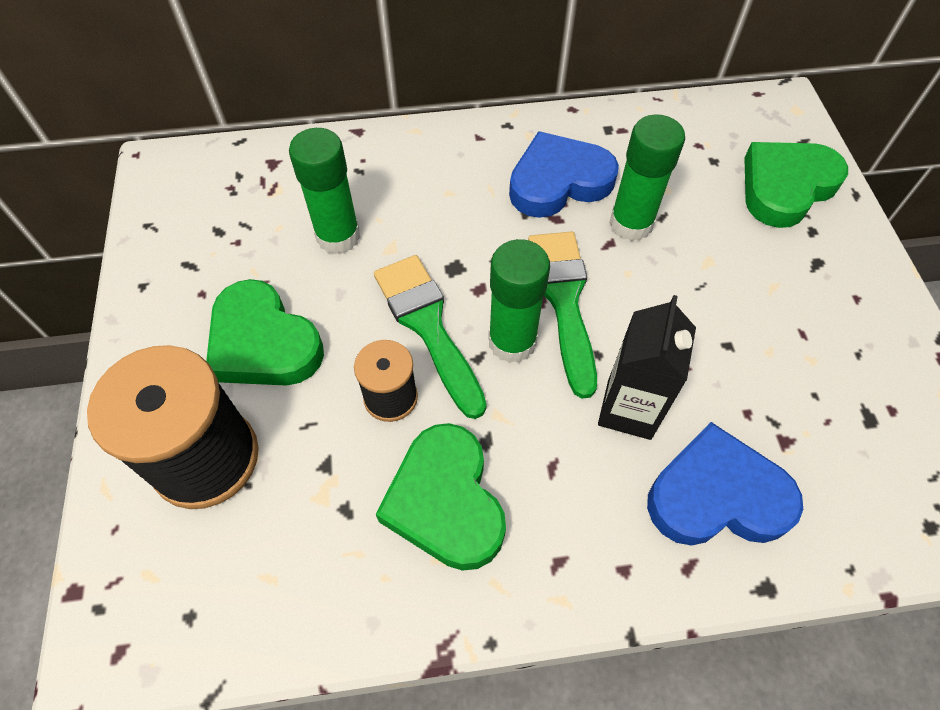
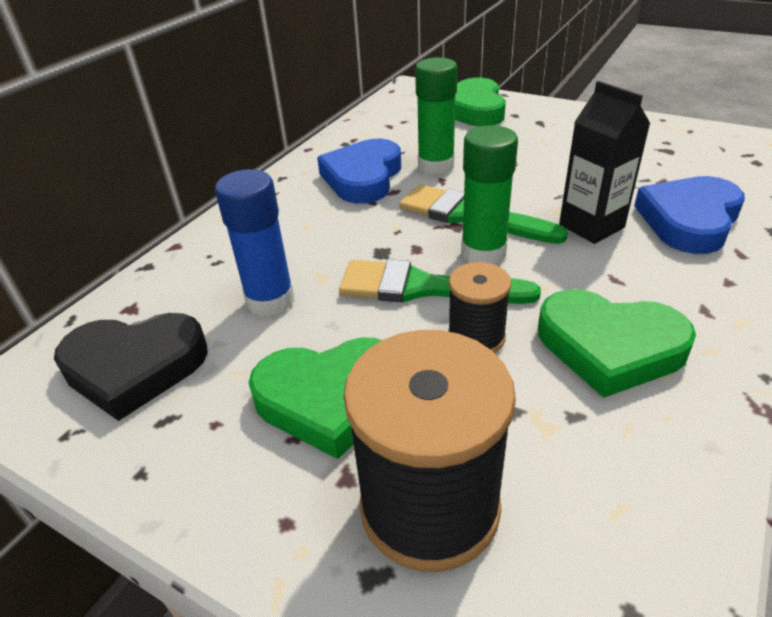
camera: 50 degrees left, 20 degrees down
(220, 212) = (134, 367): none -> black heart
(338, 236) = (270, 300): green glue stick -> blue glue stick

